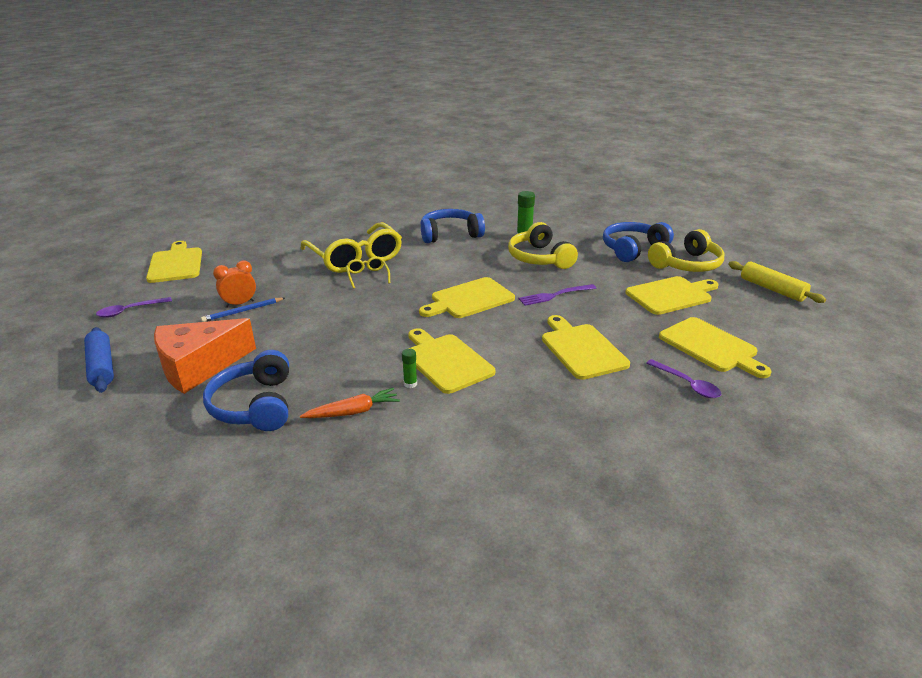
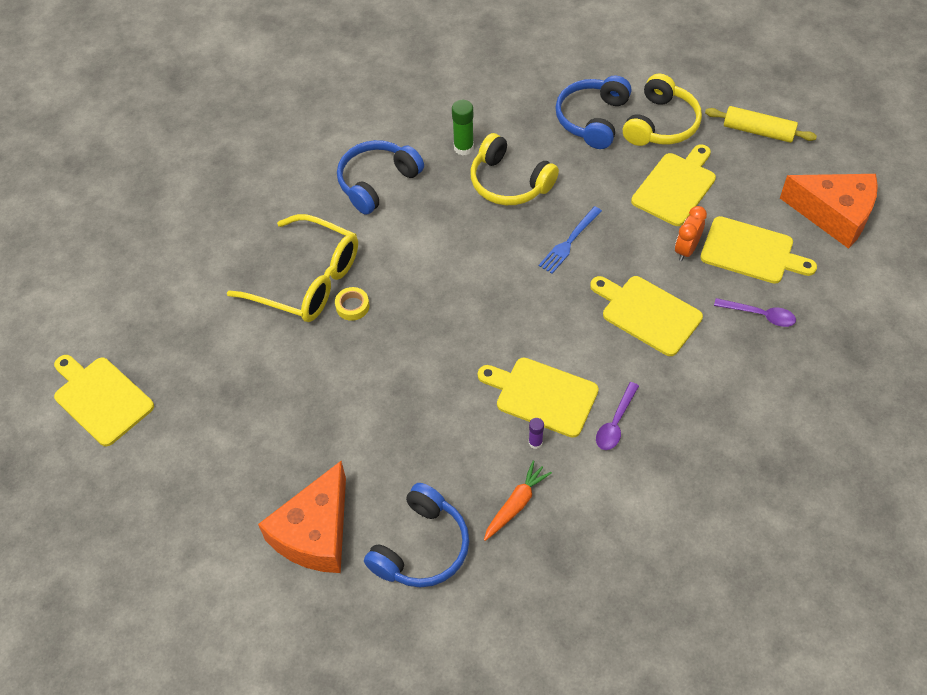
camera: 30 degrees left, 25 degrees up
(102, 367) = (215, 589): blue rolling pin -> none
(129, 311) = (143, 501): purple spoon -> purple spoon (615, 423)
(240, 304) = (257, 424): orange clock -> orange clock (686, 250)
(243, 311) = (273, 433): blue pencil -> none
(254, 405) = (422, 547): blue headphones -> blue headphones turned 105 degrees counterclockwise
(367, 276) = (352, 306): yellow glasses -> yellow tape
(410, 384) = (535, 442): green glue stick -> purple glue stick
(469, 299) = (491, 291): yellow cutting board -> none
(554, 295) = (569, 242): purple fork -> blue fork
(814, 351) = (834, 215): none -> orange cheese

